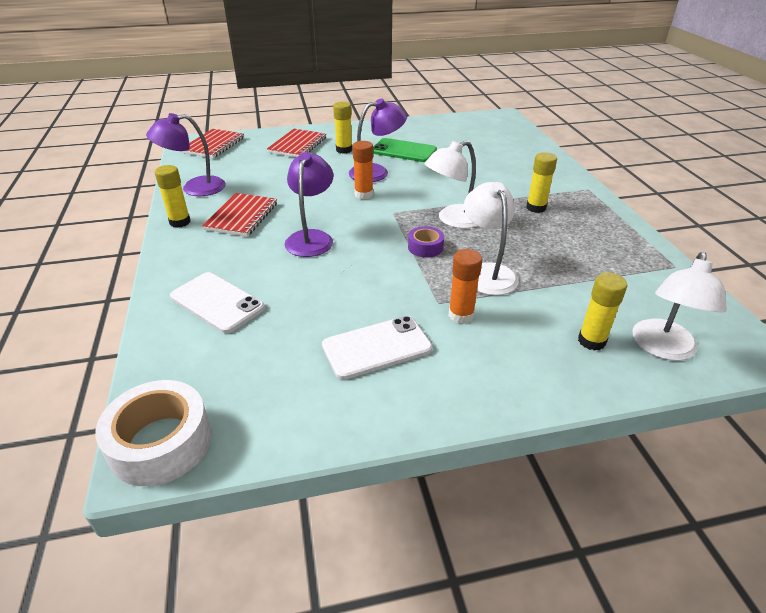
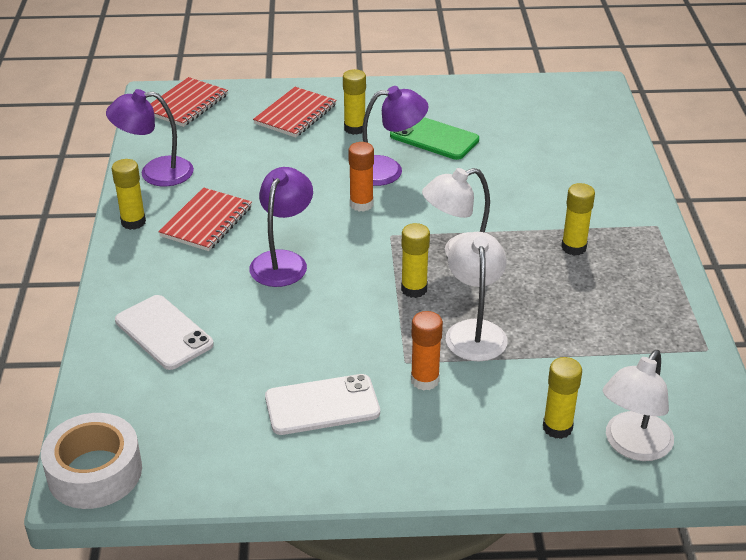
camera: 10 degrees right, 0 degrees up
(425, 247) = (414, 289): purple tape -> yellow glue stick

